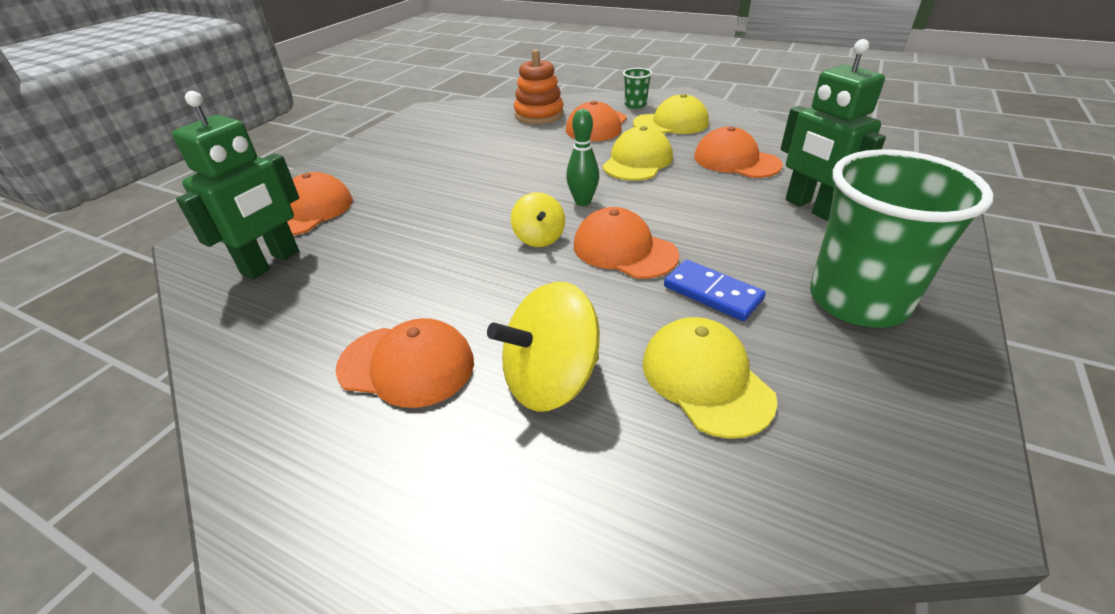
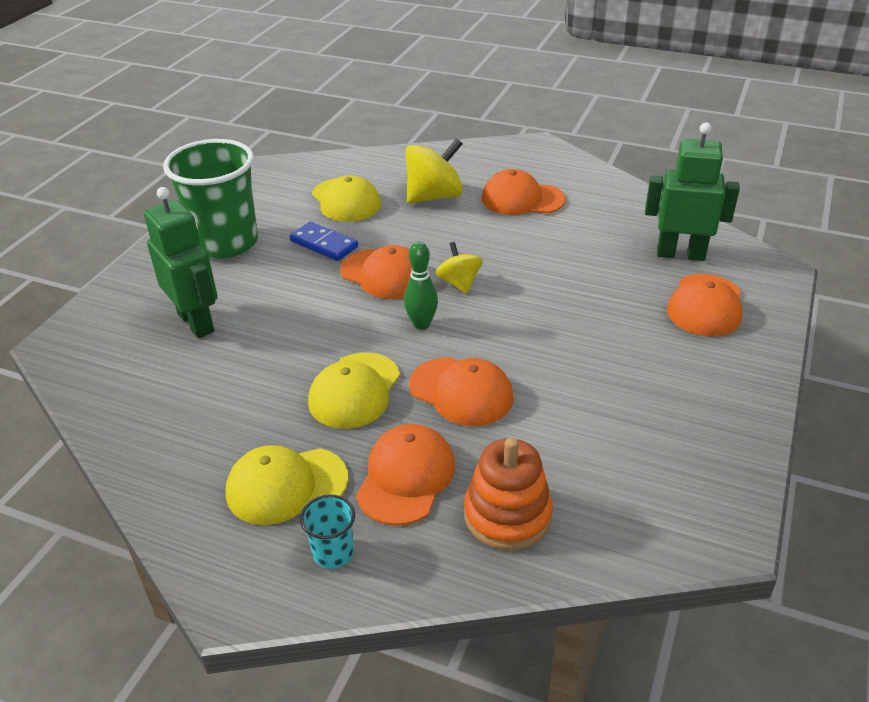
camera: 175 degrees right, 0 degrees up
(271, 263) = (680, 254): green robot -> green robot turned 75 degrees clockwise
(635, 105) = (333, 553): green cup -> turquoise cup
(736, 161) = (231, 393): orange cap -> orange cap (461, 391)

